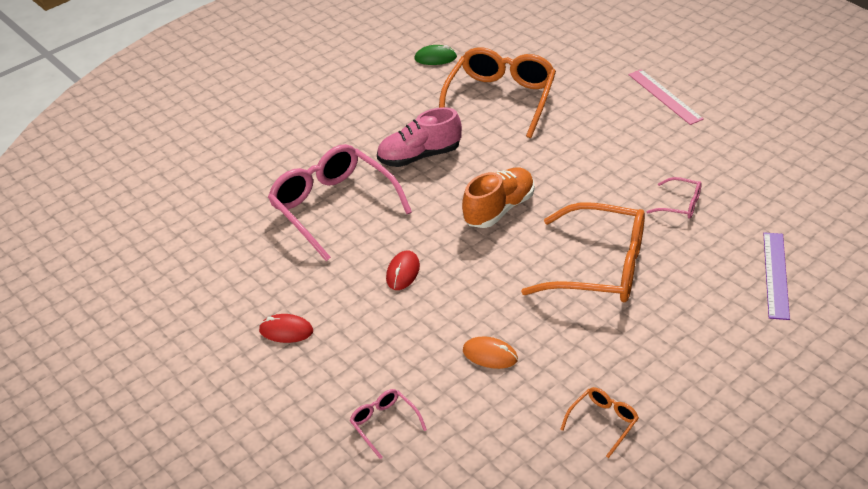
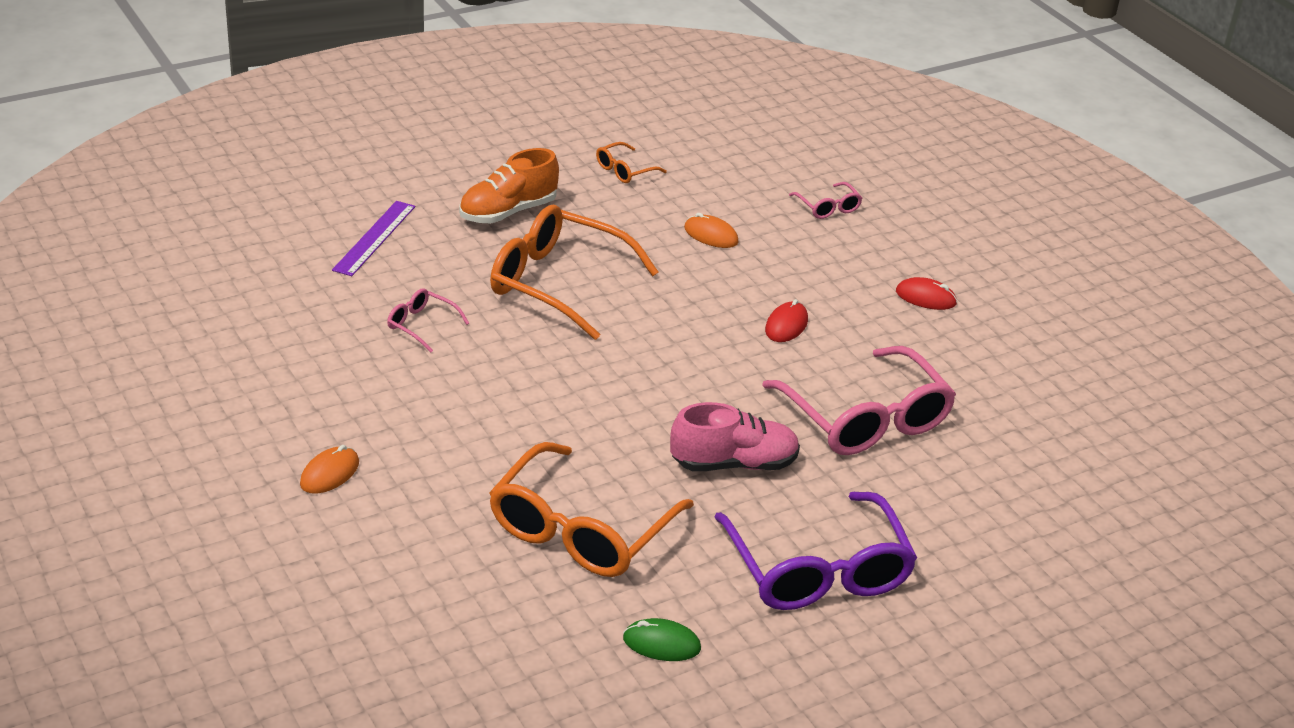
camera: 175 degrees left, 5 degrees down
(356, 108) = (817, 570): none -> purple glasses
(499, 209) = (647, 368): orange shoe -> orange shoe (508, 212)
(664, 96) = (329, 473): pink ruler -> orange mouse

